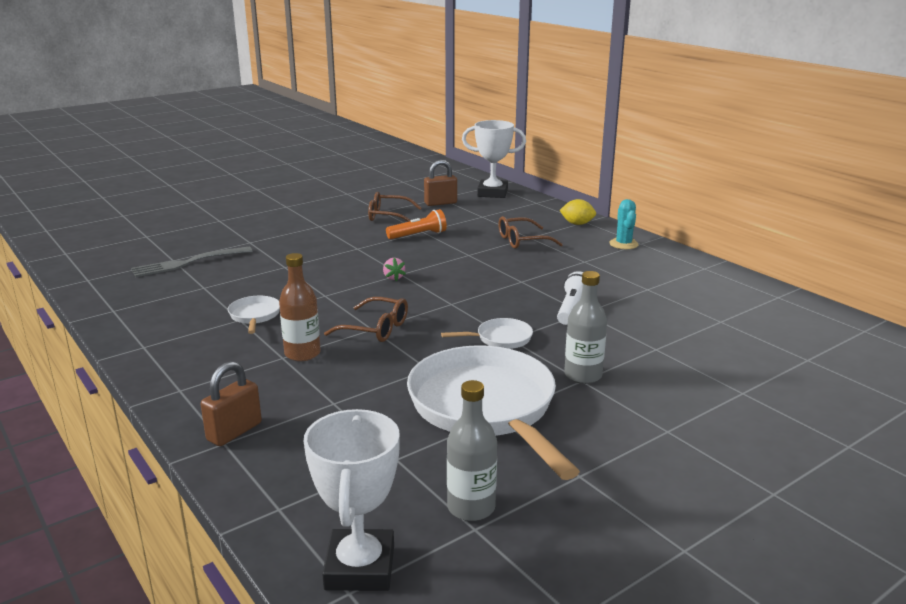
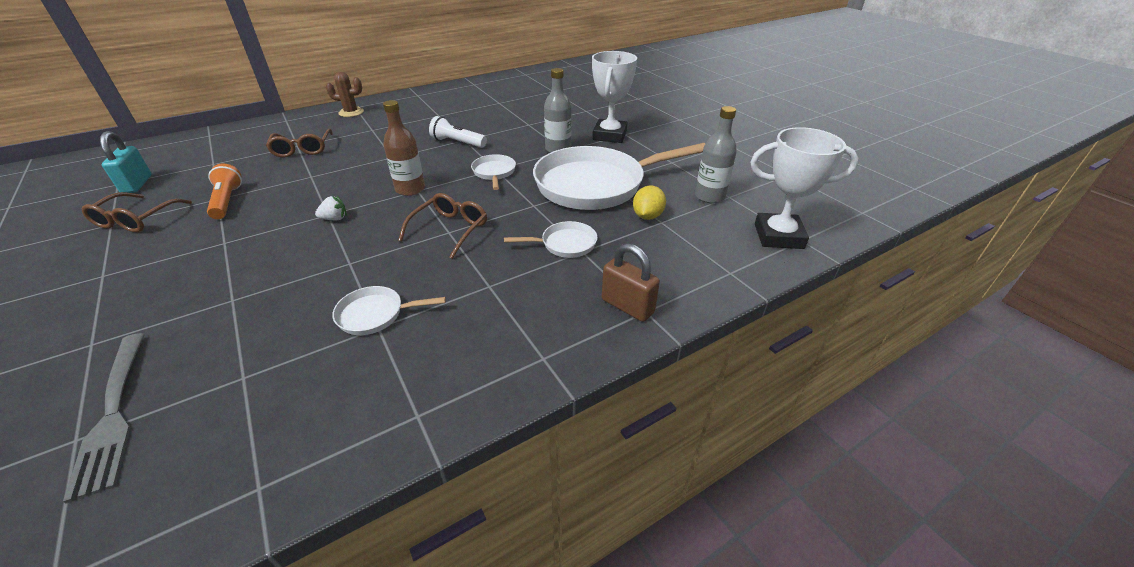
camera: 85 degrees left, 15 degrees up
(302, 354) = (486, 272): brown bottle -> brown bottle (410, 189)
(347, 392) = (565, 244): none -> white pan
(393, 277) = (335, 218): pink strawberry -> white strawberry
(440, 203) = (137, 184): brown padlock -> turquoise padlock
(492, 193) = (147, 153): white trophy -> white trophy (610, 135)
(577, 224) = (288, 124): yellow lemon -> yellow lemon (647, 216)
(623, 244) = (351, 112): turquoise cactus -> brown cactus

